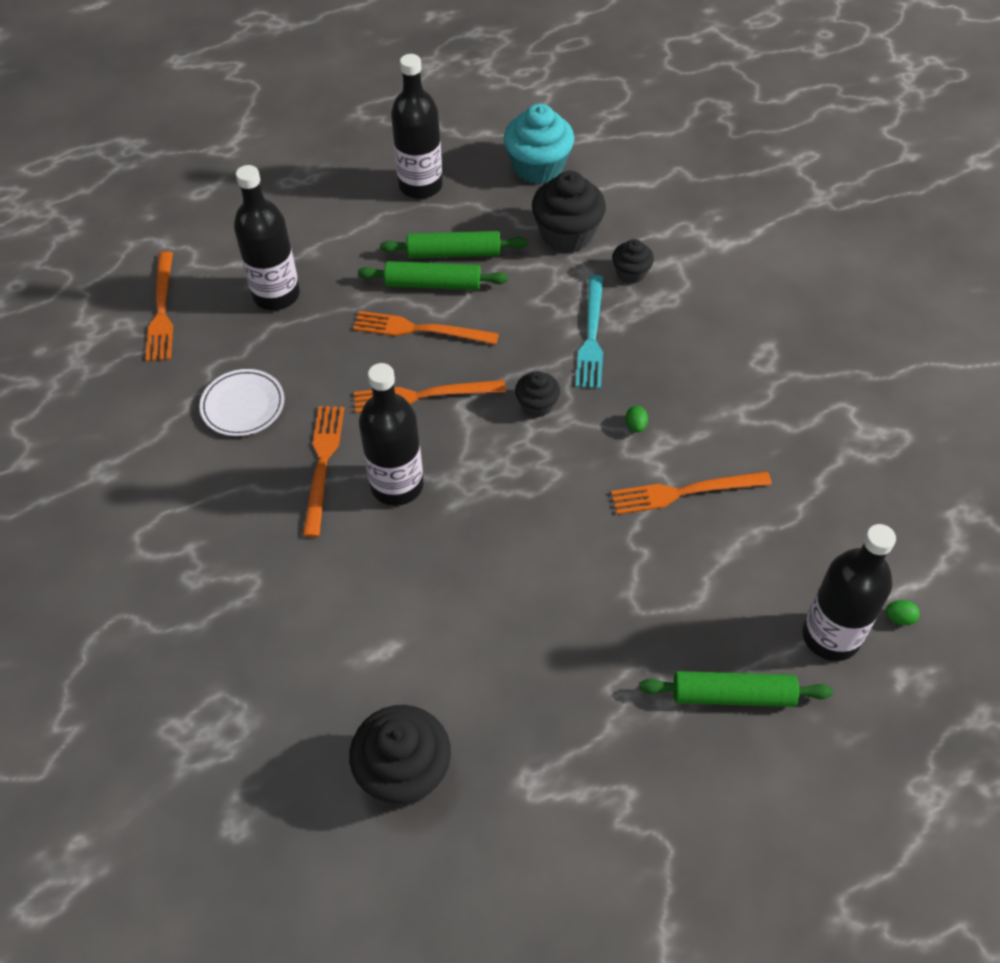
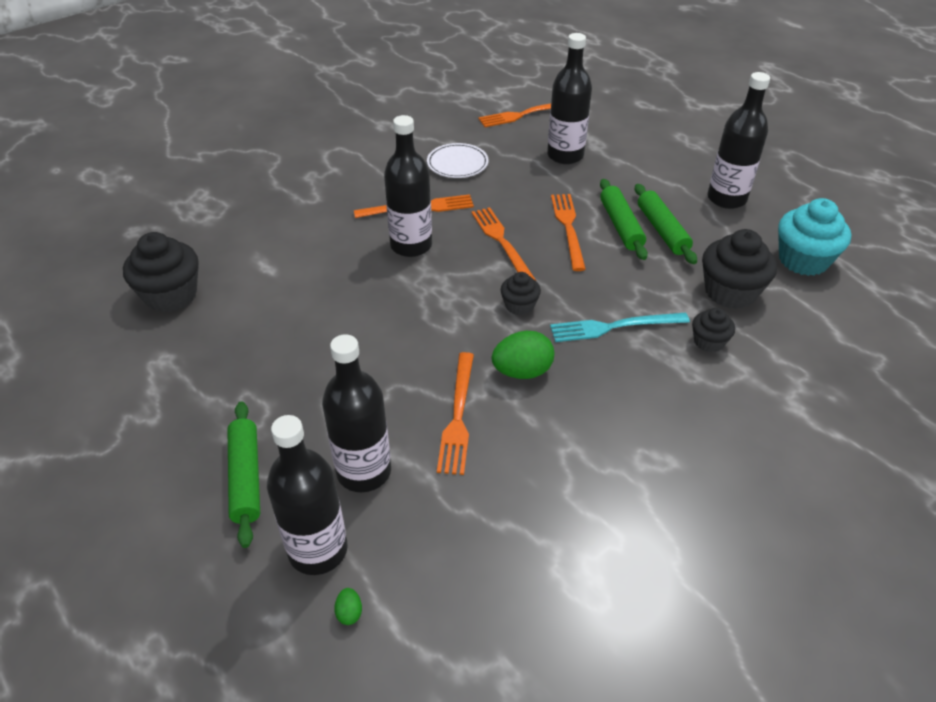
camera: 75 degrees right, 10 degrees down
(635, 426) = (522, 371): green egg -> green egg, size x2.24
(684, 492) = (458, 416): orange fork -> orange fork turned 150 degrees counterclockwise
(742, 585) = (364, 471): none -> black bottle

